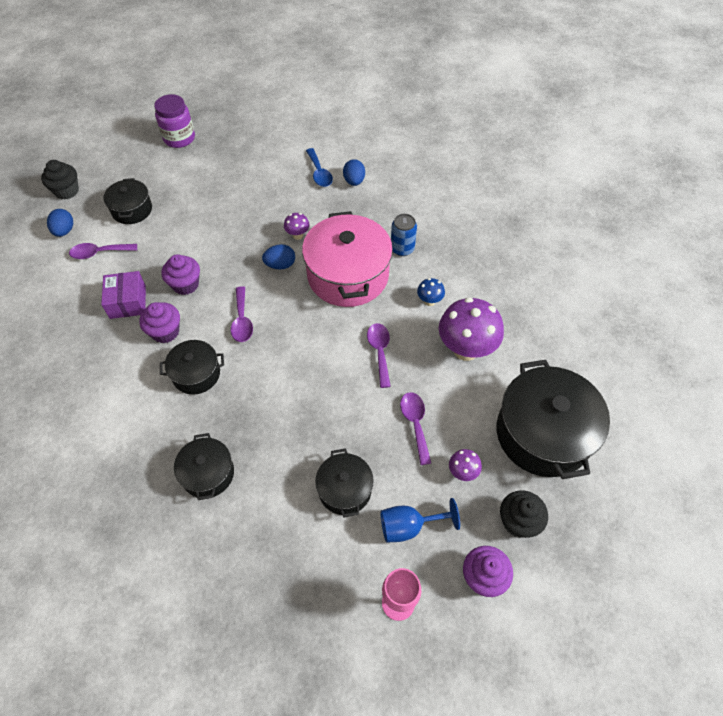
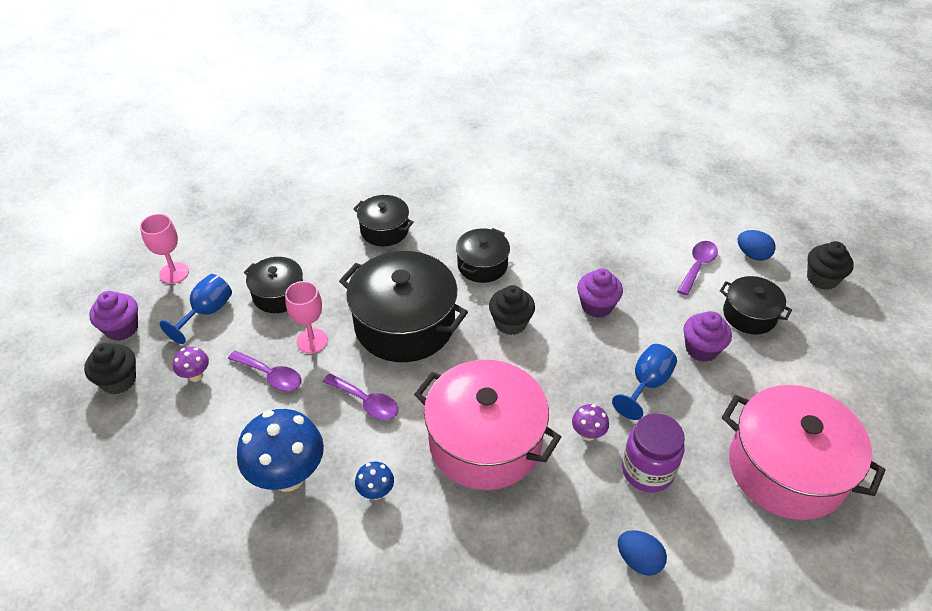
camera: 130 degrees right, 10 degrees down
(128, 302) = (611, 259): purple box -> none
(165, 332) = (549, 267): purple cupcake -> purple cupcake (701, 349)
(179, 138) = (869, 416): purple jar -> purple jar (647, 470)
(235, 229) = (646, 384): none -> blue goblet
(242, 320) = (510, 323): purple spoon -> black cupcake
(246, 154) = (786, 469): none -> pink pot
(280, 265) = (556, 392): blue egg -> none
(319, 173) = (687, 529): blue spoon -> none
(364, 425) = (312, 341): none -> pink goblet
(402, 248) = (473, 525): blue can -> none
(465, 349) = (288, 476): purple mushroom -> blue mushroom
(543, 433) = (144, 464): black pot -> black pot (404, 324)

